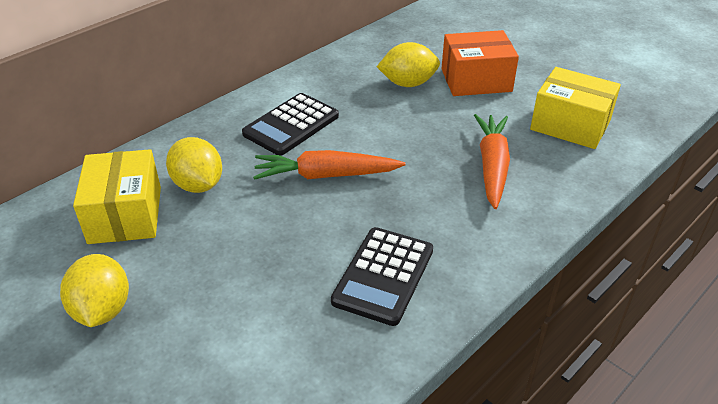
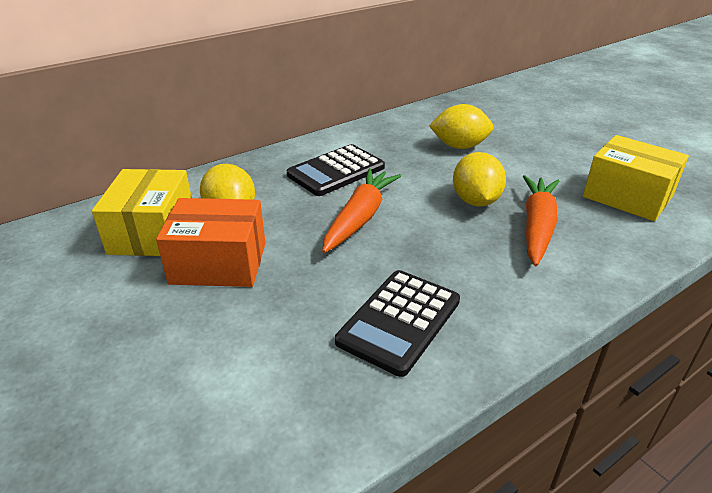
camera: 10 degrees right, 5 degrees down
(102, 310) = (96, 318): yellow lemon -> yellow lemon (475, 201)
(326, 175) = (360, 218): orange carrot -> orange carrot turned 105 degrees clockwise
(476, 80) = (529, 149): orange box -> orange box (218, 263)

